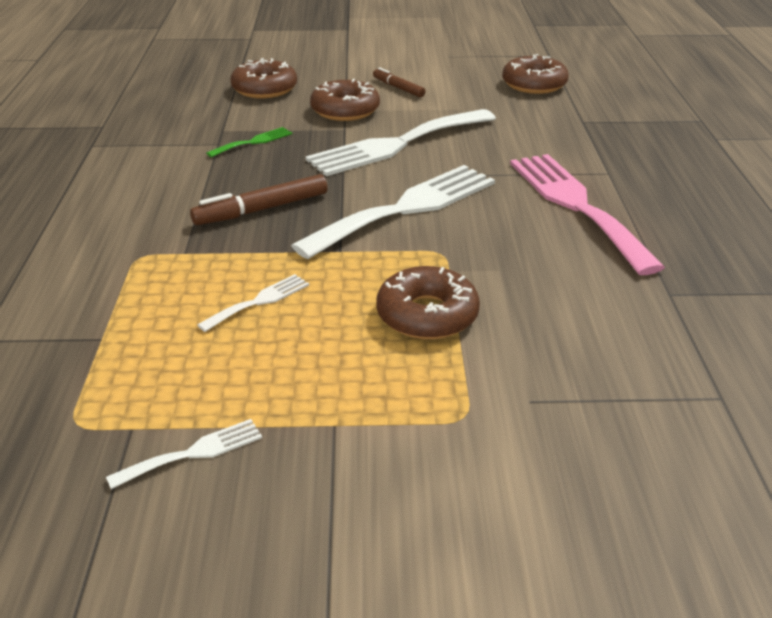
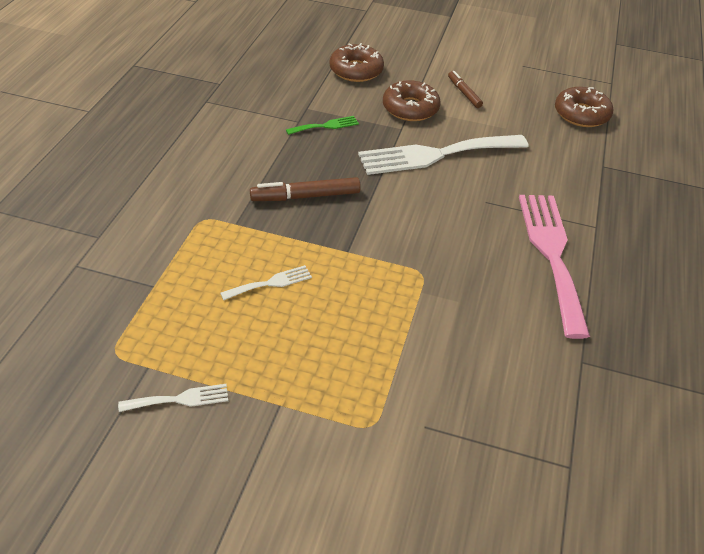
camera: 15 degrees right, 10 degrees up
(406, 208) = (414, 223): white fork -> none
(427, 315) = (385, 329): brown donut -> none

